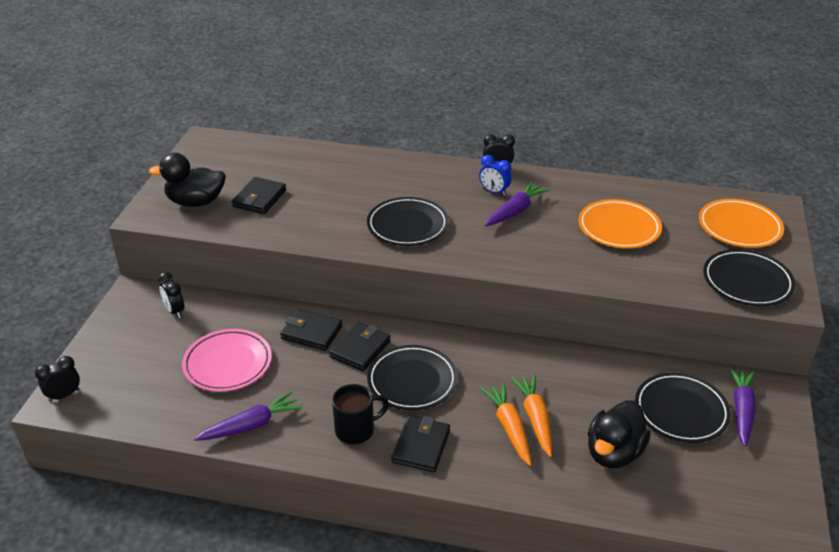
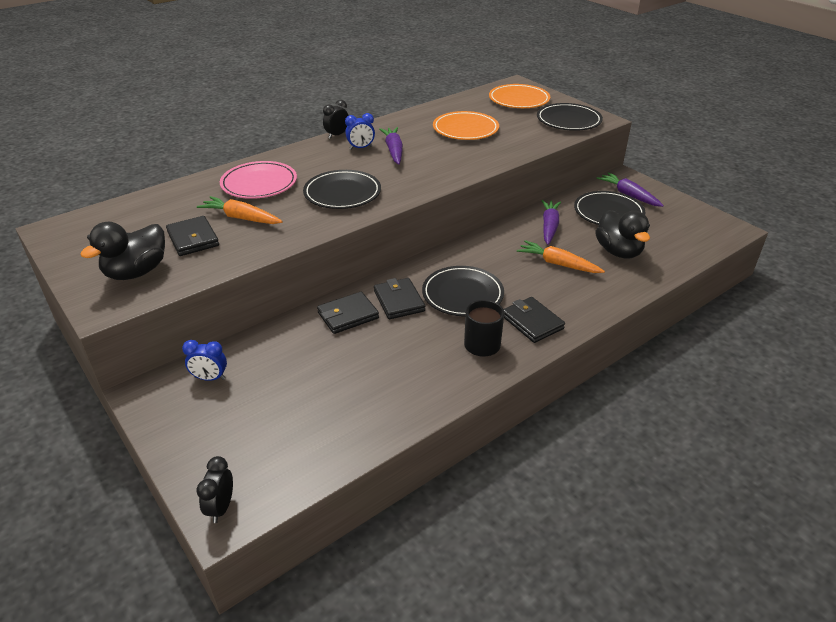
camera: 50 degrees left, 0 degrees up
(175, 311) = (210, 378): black clock -> blue clock
(227, 363) = (323, 377): pink plate -> pink plate (259, 184)
(251, 425) = (414, 396): purple carrot -> purple carrot (549, 226)
(509, 427) = (555, 278): orange carrot -> orange carrot (241, 218)

